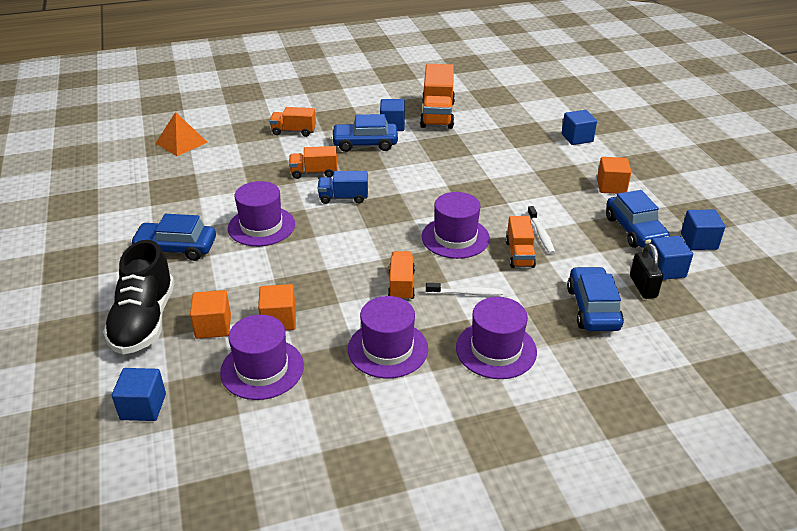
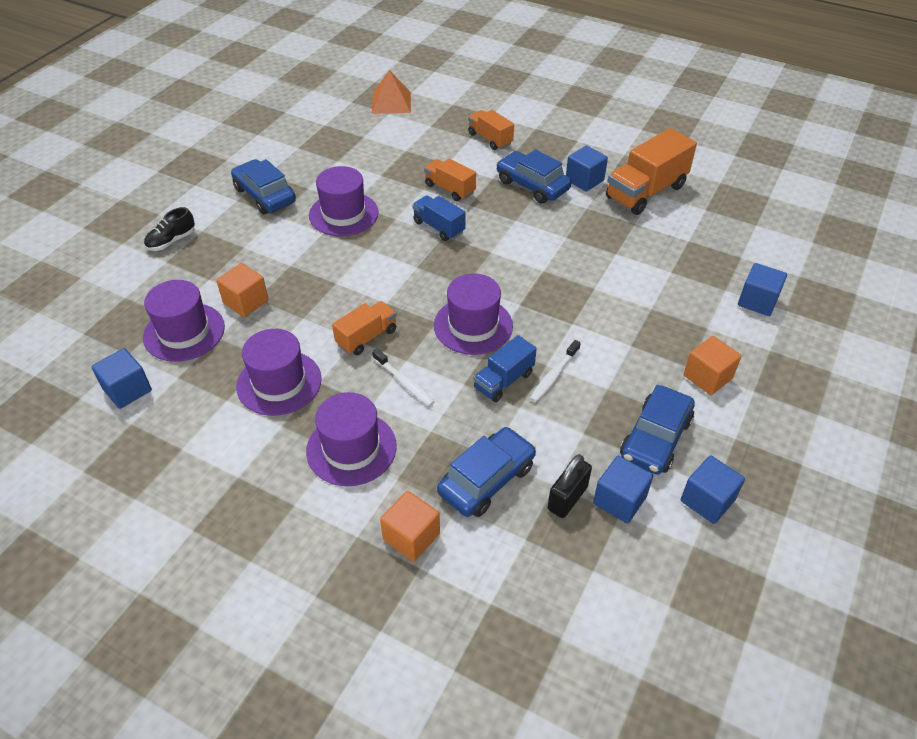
camera: 45 degrees right, 10 degrees up
(143, 407) = (89, 305): blue cube -> blue cube (127, 390)
(144, 321) = (171, 241): black shoe -> black shoe, size x0.49
(213, 326) = (202, 276): orange cube -> orange cube (411, 536)
(519, 254) = (504, 381): orange truck -> blue truck

